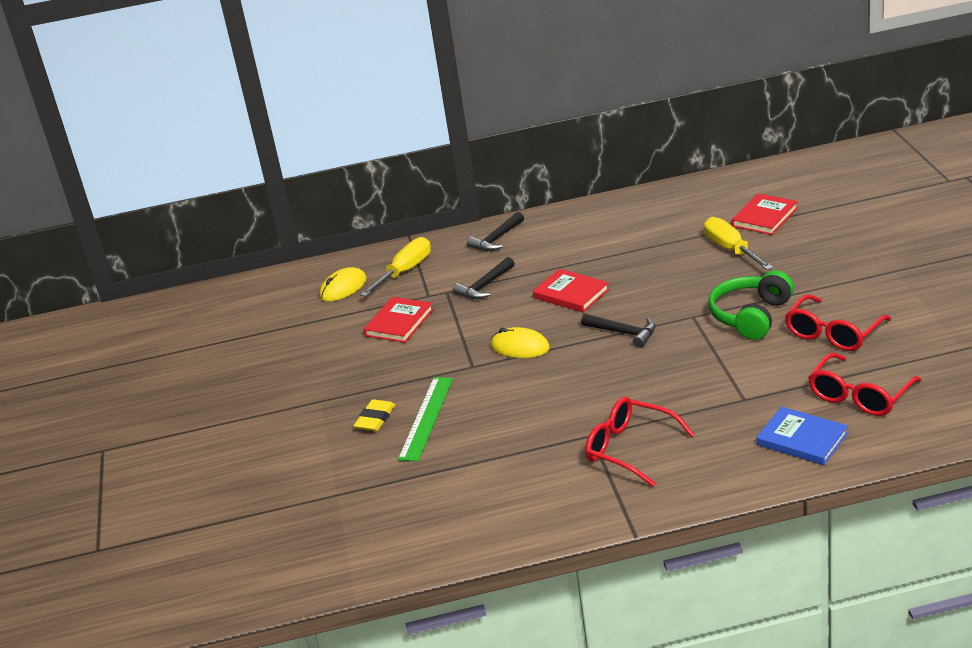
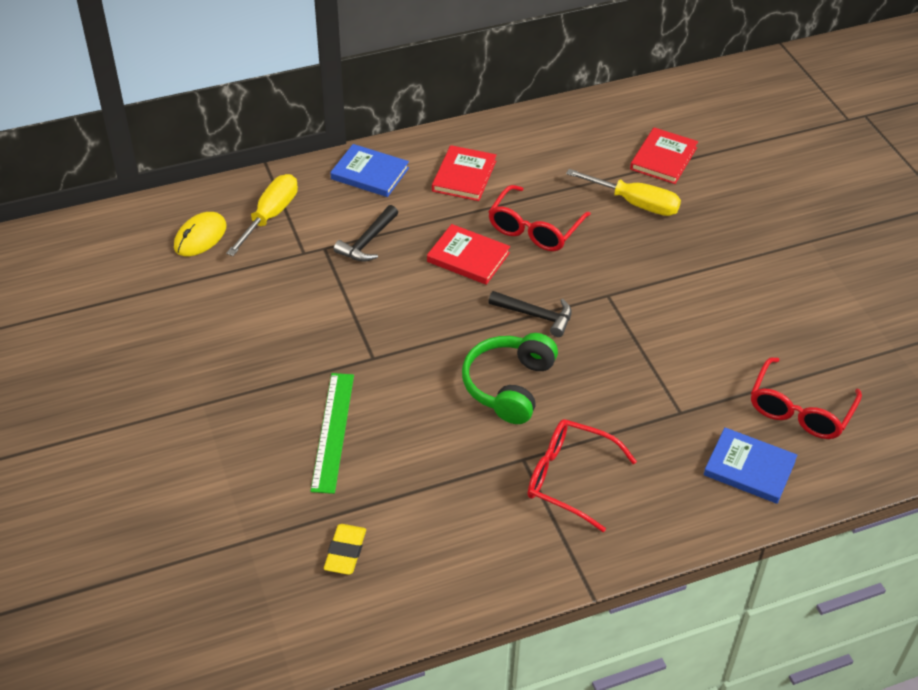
camera: 15 degrees left, 15 degrees up
(375, 419) = (273, 432): yellow eraser -> yellow eraser (345, 552)
(399, 323) = (276, 291): red book -> red book (464, 176)
(497, 239) = (370, 173): black hammer -> blue book
(520, 347) = (423, 332): yellow mouse -> none
(731, 250) = (634, 203): yellow screwdriver -> yellow screwdriver turned 150 degrees clockwise
(751, 316) = (670, 297): green headphones -> green headphones (509, 386)
(833, 333) = (760, 324): red glasses -> red glasses (534, 229)

